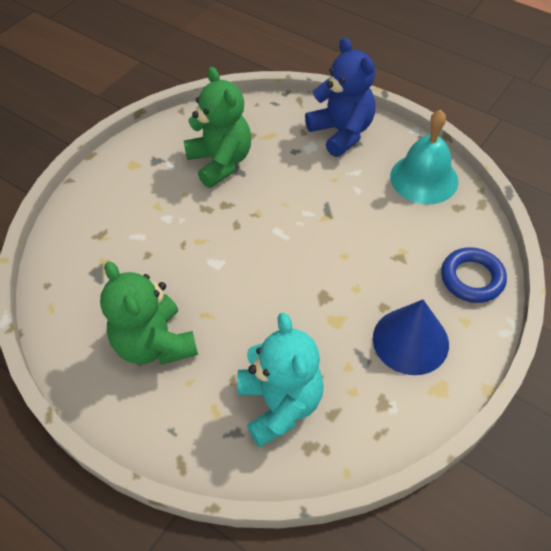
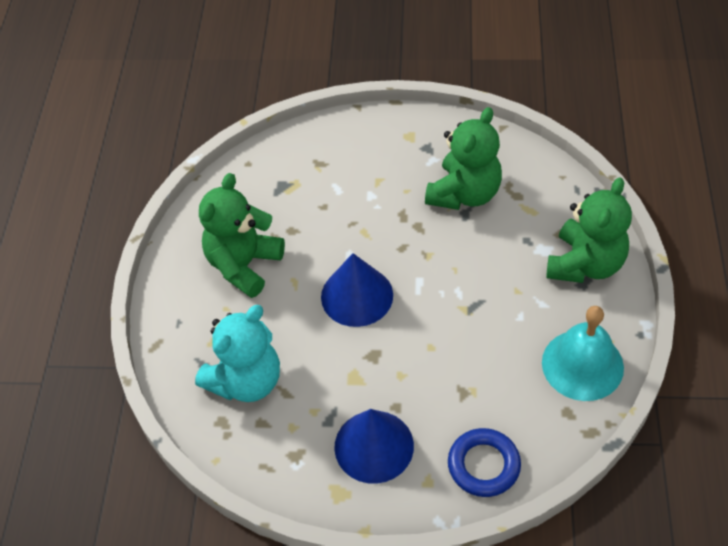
camera: 60 degrees right, 0 degrees up
(257, 278) = (357, 296): none -> blue cone
(341, 132) = (585, 264): blue teddy bear -> green teddy bear

